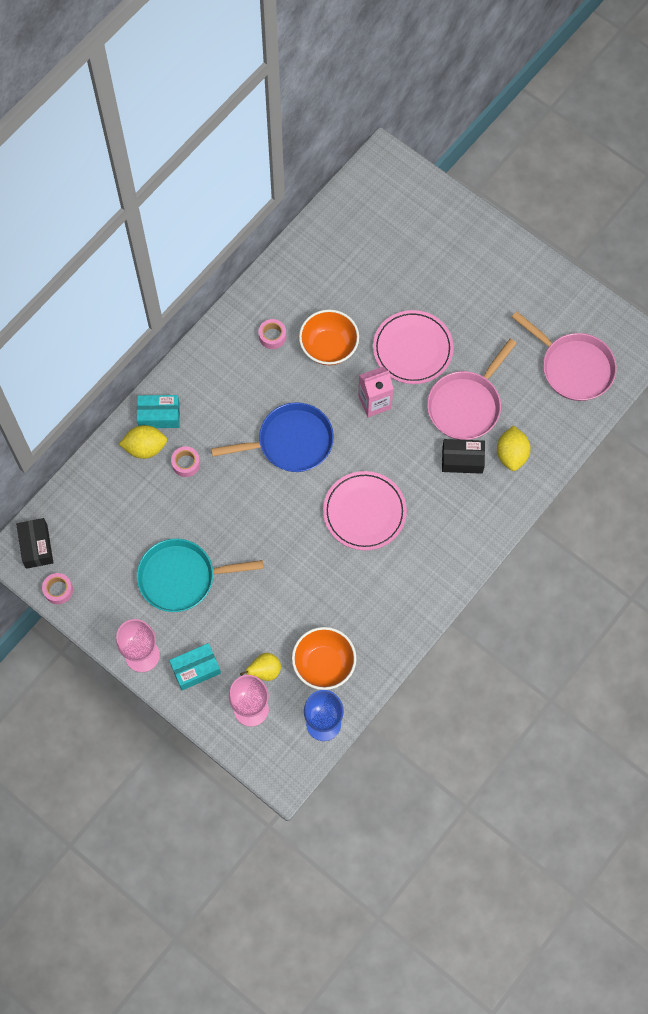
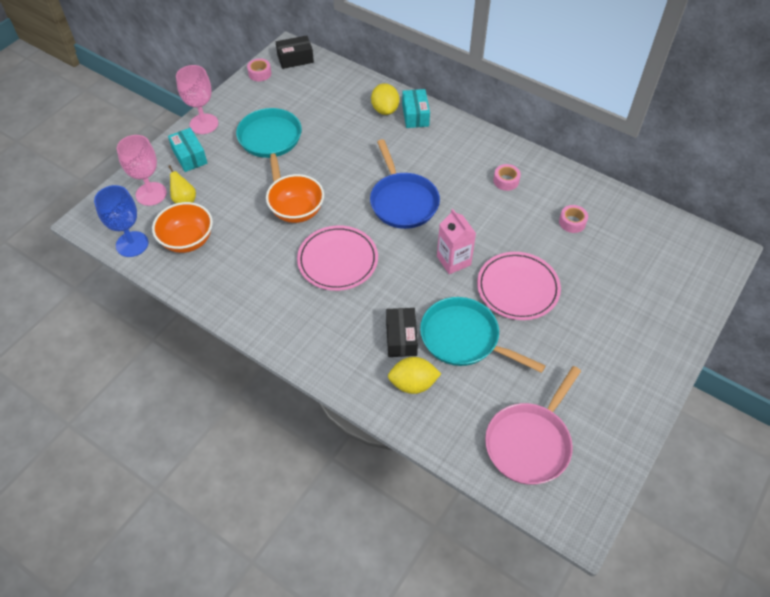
camera: 85 degrees right, 15 degrees down
(186, 463) = (373, 135): pink tape -> pink tape (572, 222)
(329, 347) = (504, 222): orange bowl -> orange bowl (297, 212)
(466, 405) = (464, 338): pink pan -> turquoise pan

